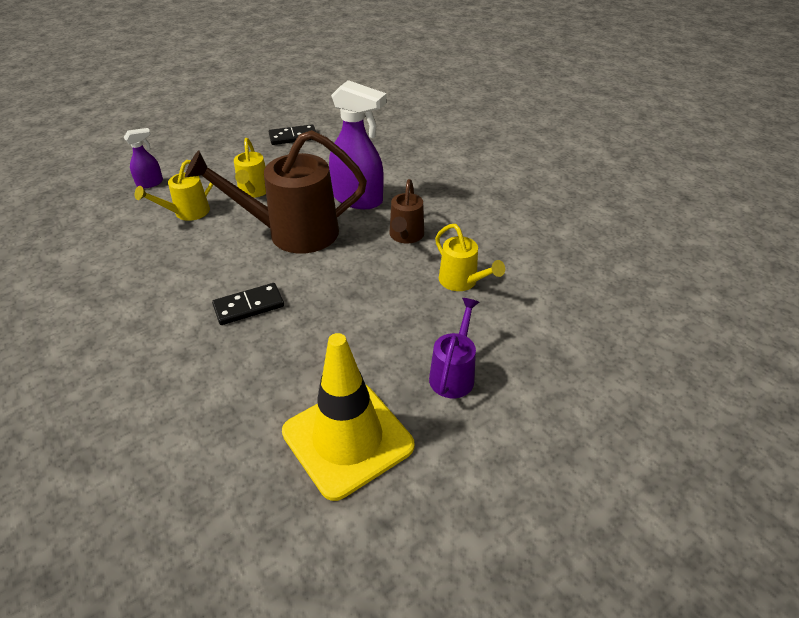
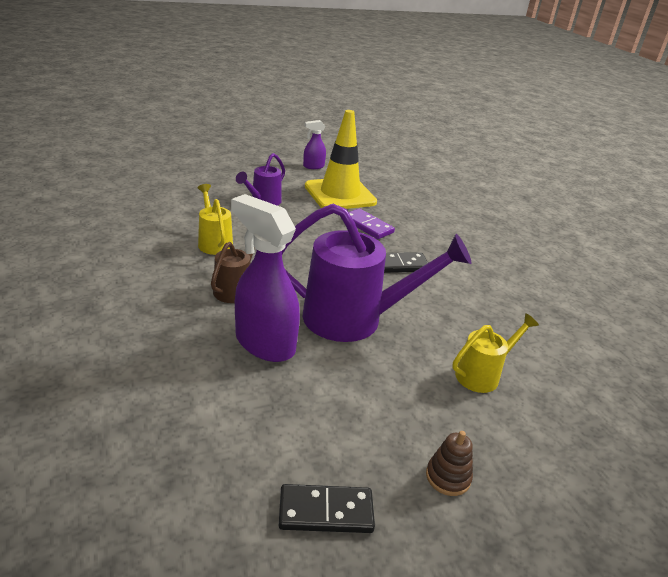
camera: 170 degrees left, 10 degrees down
(150, 183) = (557, 444): purple spray bottle -> purple spray bottle (313, 166)
(227, 158) = (448, 477): none -> brown stacking toy
(253, 192) = (399, 389): yellow watering can -> none
(292, 233) = (354, 319): brown watering can -> purple watering can
(292, 367) = (367, 226): none -> purple domino

